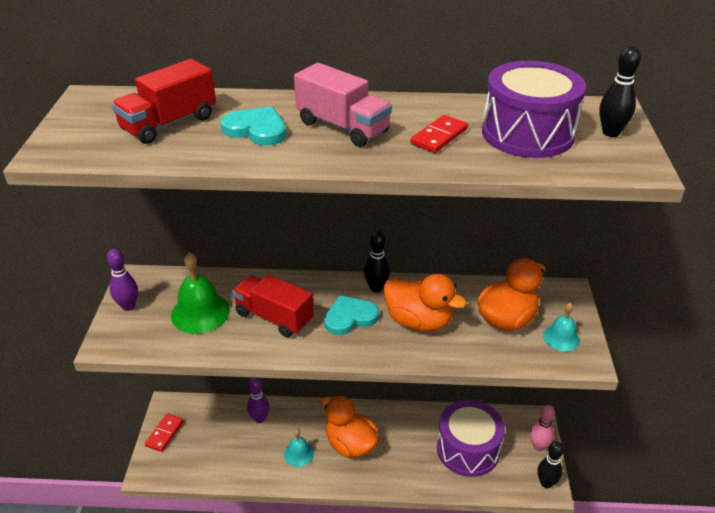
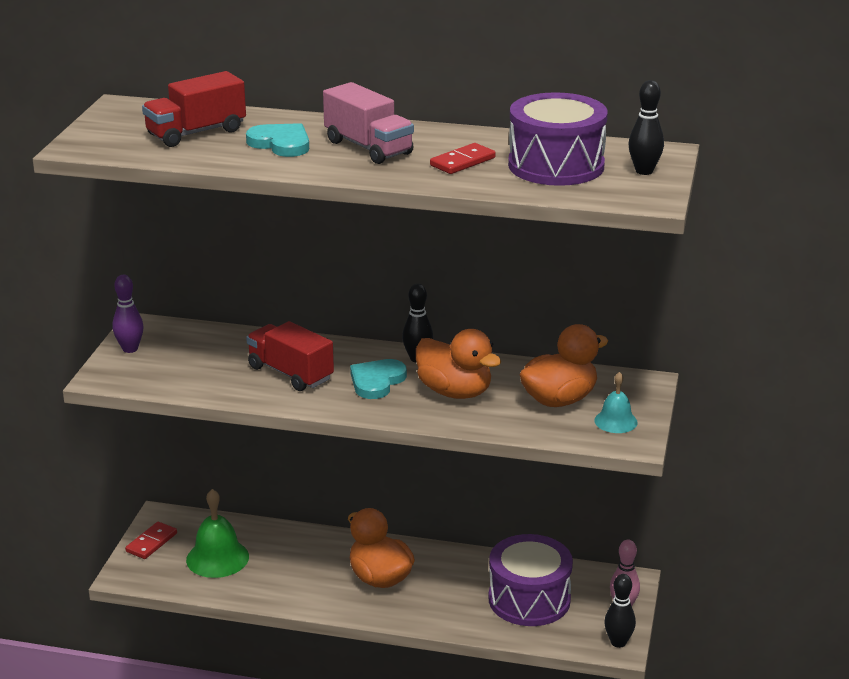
camera: 10 degrees right, 10 degrees down
(200, 312) = (208, 362): green bell -> green bell (217, 558)
(259, 419) = (272, 541): purple bowling pin -> none
(299, 453) = (312, 579): turquoise bell -> none
(350, 317) = (377, 381): turquoise heart -> turquoise heart turned 45 degrees counterclockwise

